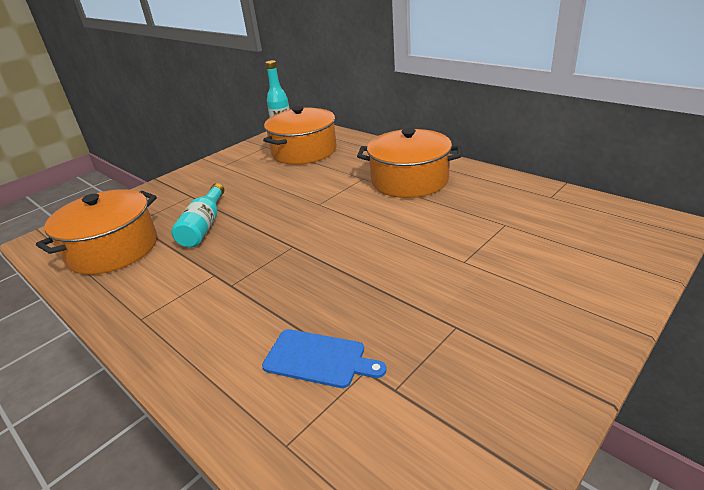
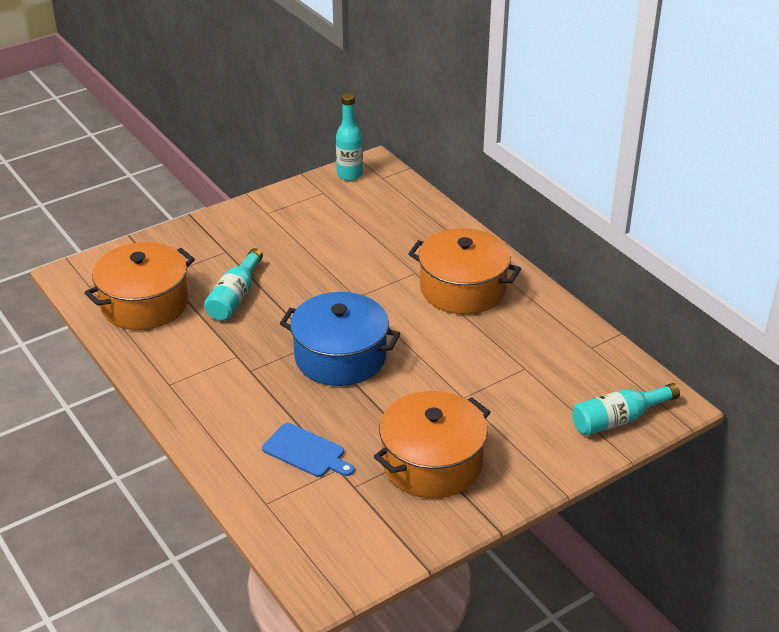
camera: 10 degrees right, 5 degrees up
(304, 151) = (365, 213): orange pot -> orange pot (432, 463)
(322, 253) = (340, 357): none -> blue pot
(630, 247) = (618, 419): none -> turquoise bottle

